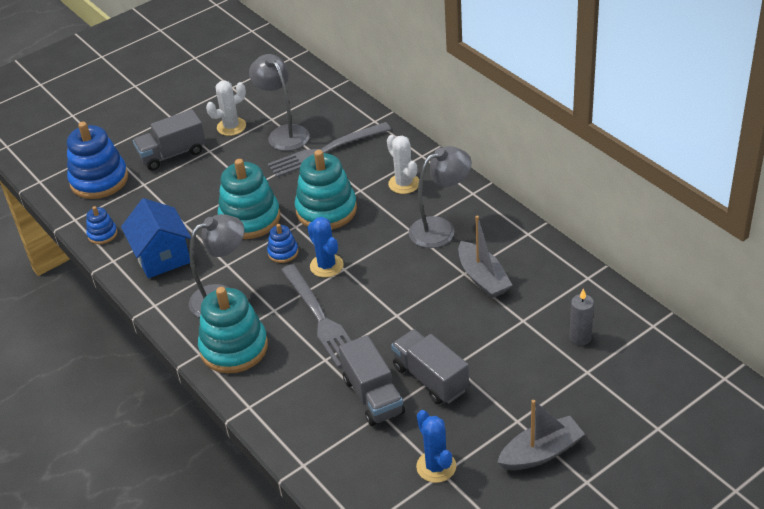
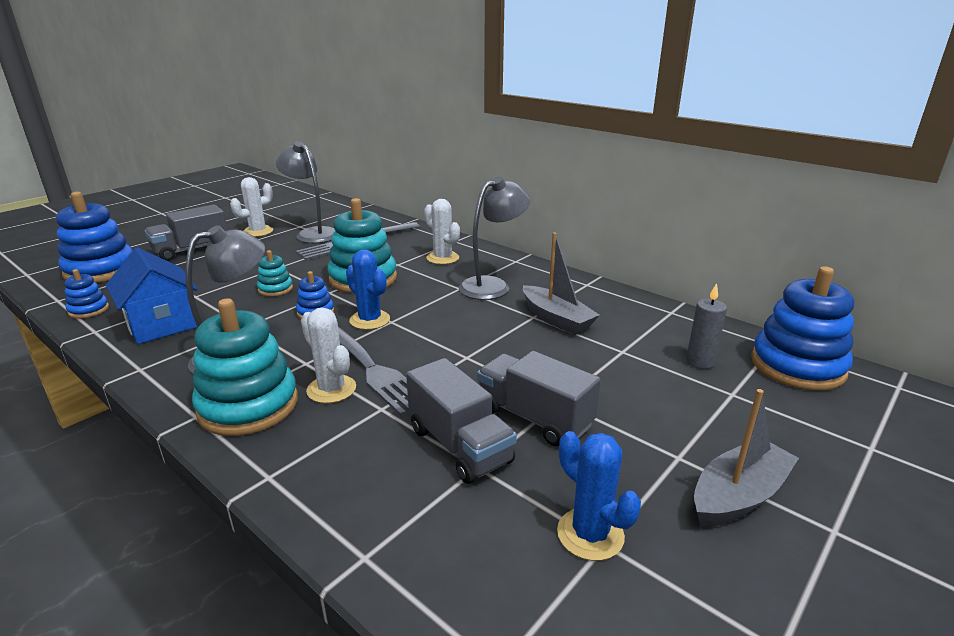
camera: 15 degrees left, 15 degrees down
(250, 218) = (275, 289): turquoise stacking toy -> turquoise stacking toy, size x0.49
(291, 338) = (331, 389): none -> white cactus
(657, 349) = (797, 366): none -> blue stacking toy

